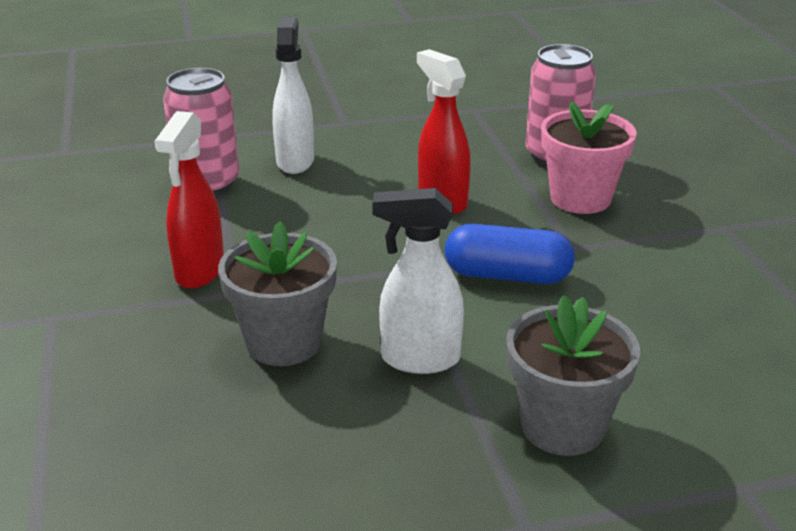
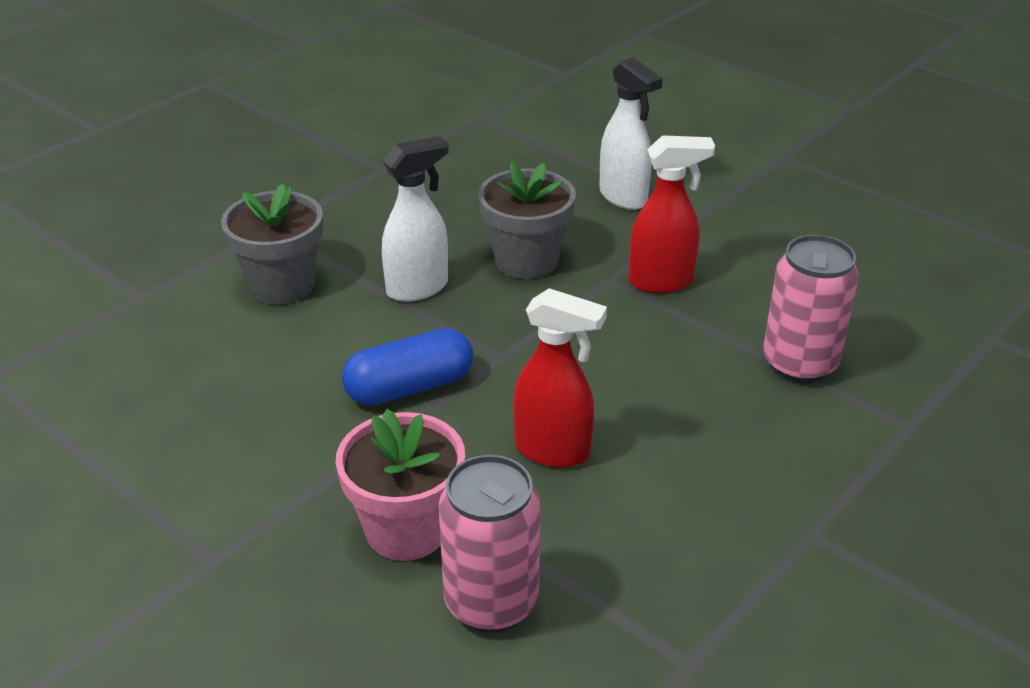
camera: 145 degrees right, 5 degrees up
(199, 272) = (661, 282): red spray bottle -> red spray bottle turned 105 degrees clockwise
(295, 161) = (768, 435): white spray bottle -> white spray bottle (623, 197)

